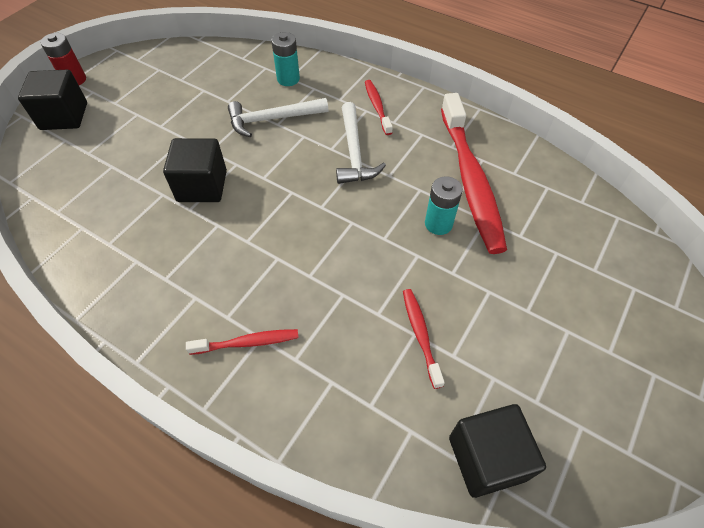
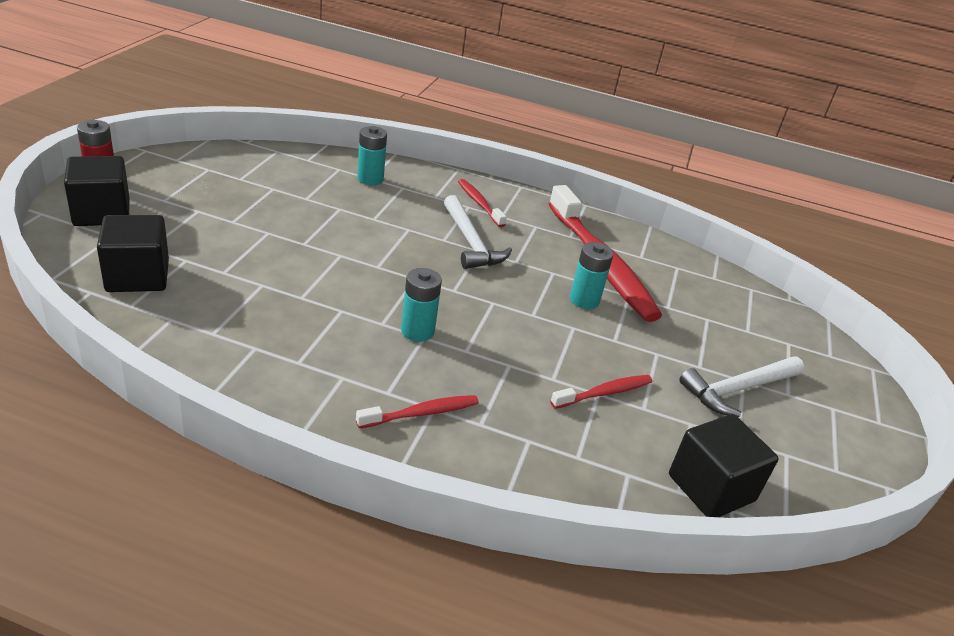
camera: 20 degrees left, 20 degrees down
(202, 186) = (308, 275): black cube -> black cube (137, 276)
(272, 119) = (367, 214): white hammer -> white hammer (737, 389)
(273, 252) = (417, 331): none -> turquoise battery
(420, 335) = (604, 393): red toothbrush -> red toothbrush turned 90 degrees clockwise

